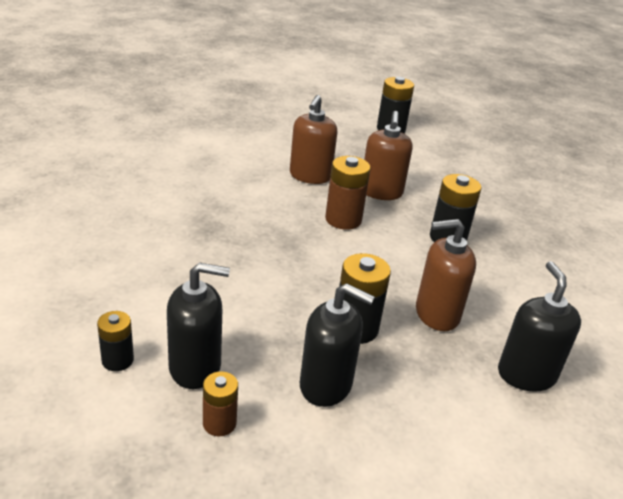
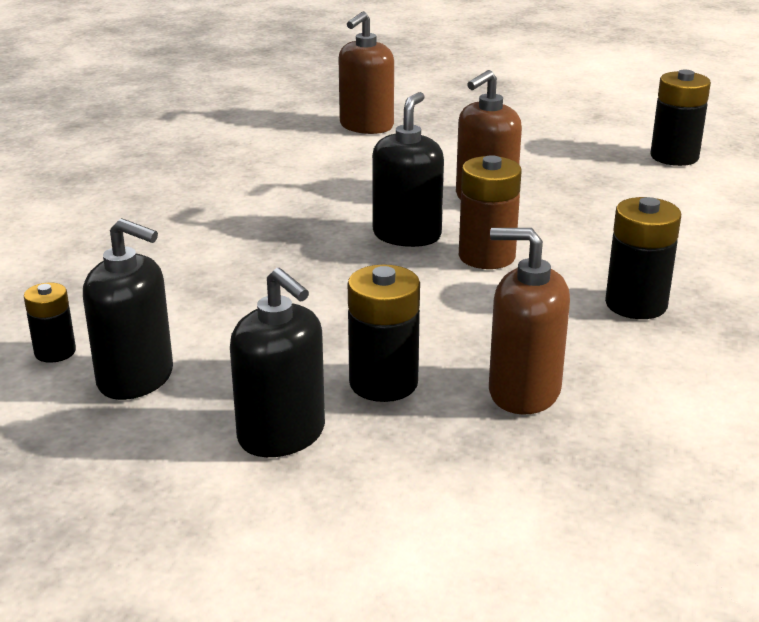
camera: 30 degrees right, 5 degrees down
(219, 423) = (112, 440): brown battery -> none
(381, 192) = (579, 232): brown soap dispenser -> brown soap dispenser (366, 126)
(526, 374) = (599, 495): black soap dispenser -> black soap dispenser (407, 235)

